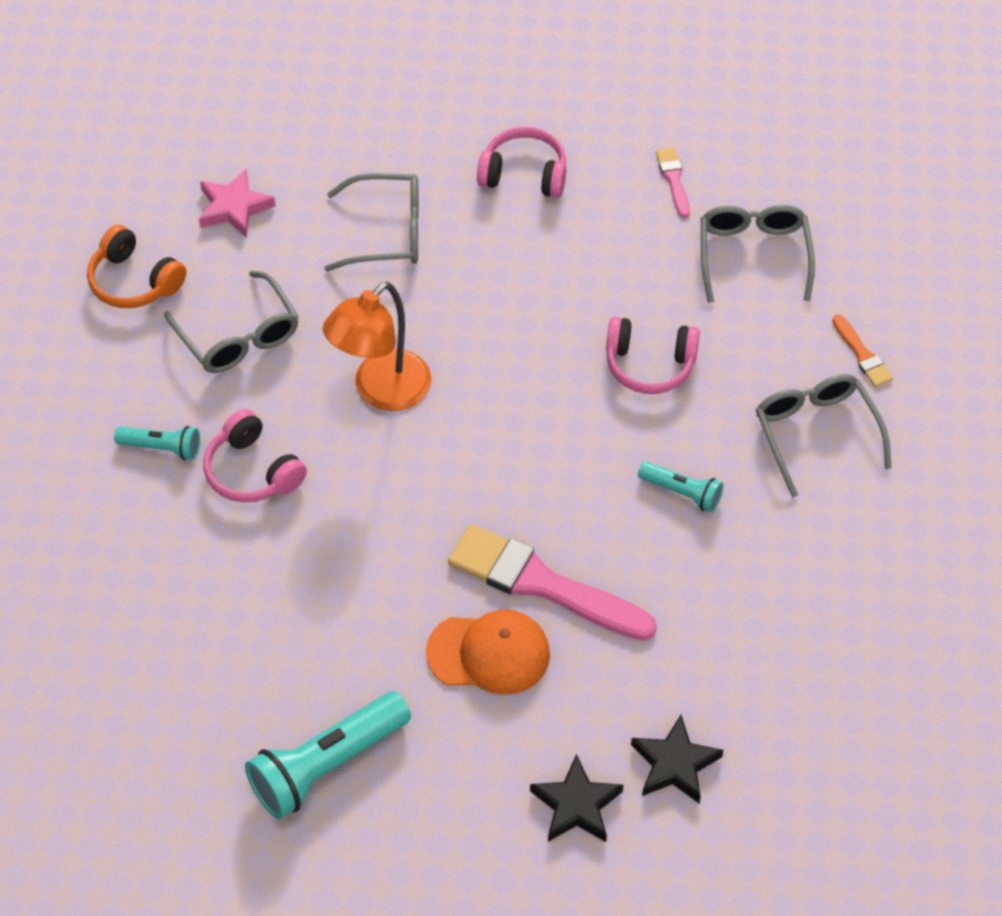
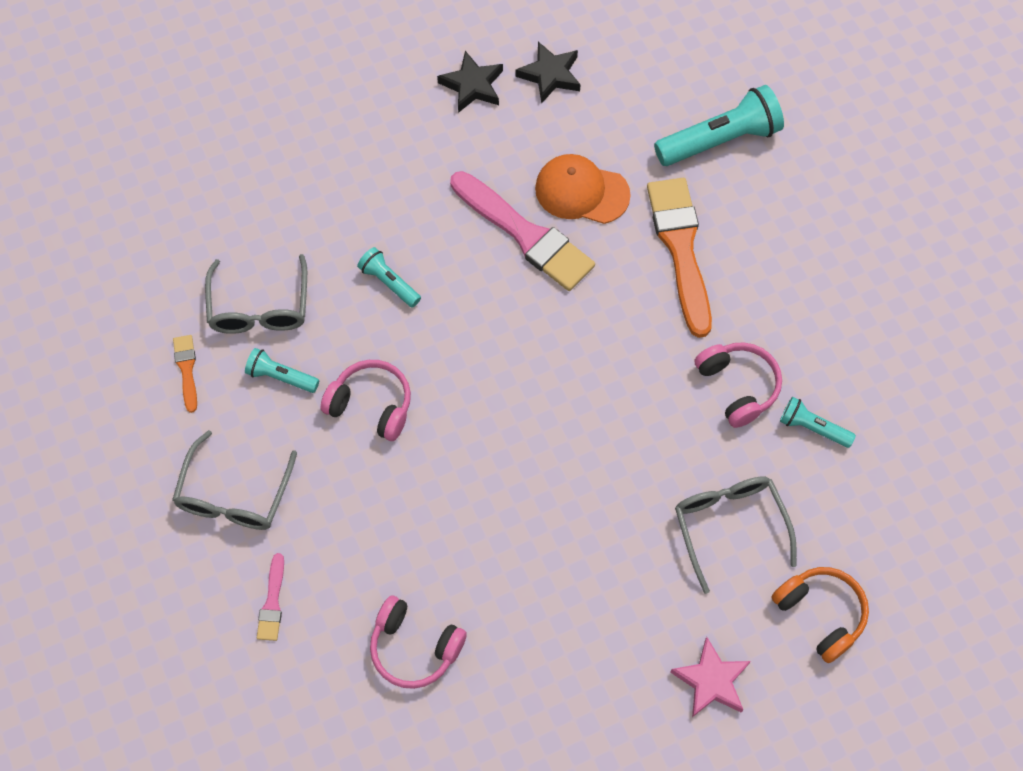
camera: 165 degrees left, 10 degrees up
(348, 610) = (681, 249): none -> orange brush
(381, 392) = (612, 436): orange lamp -> none
(387, 232) = (567, 610): grey glasses -> none
(758, 370) = (281, 377): none -> turquoise flashlight

